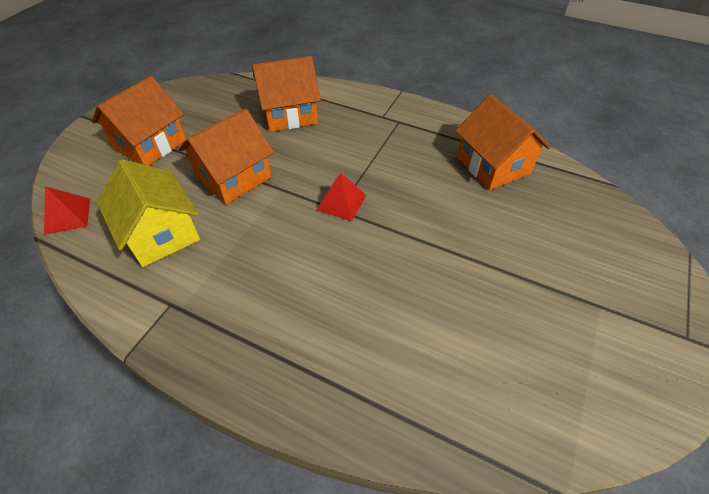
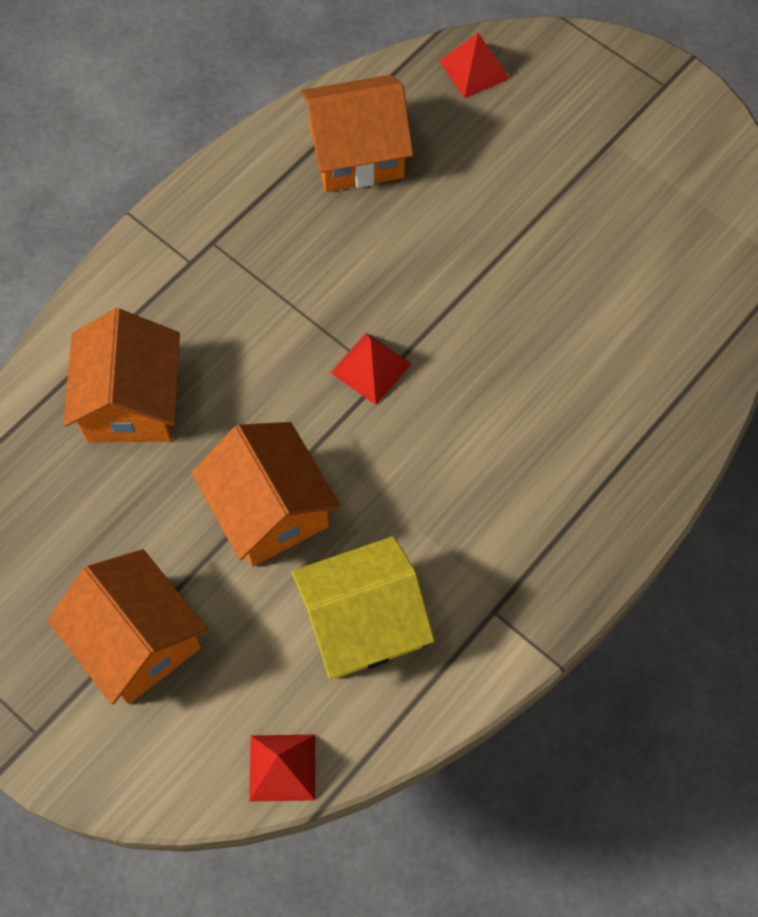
camera: 75 degrees left, 15 degrees up
(600, 209) = (474, 69): none -> red pyramid

